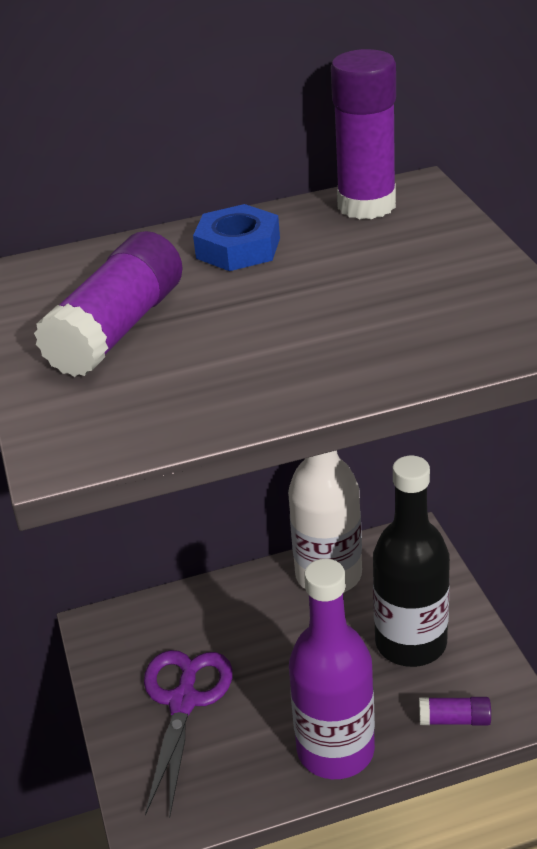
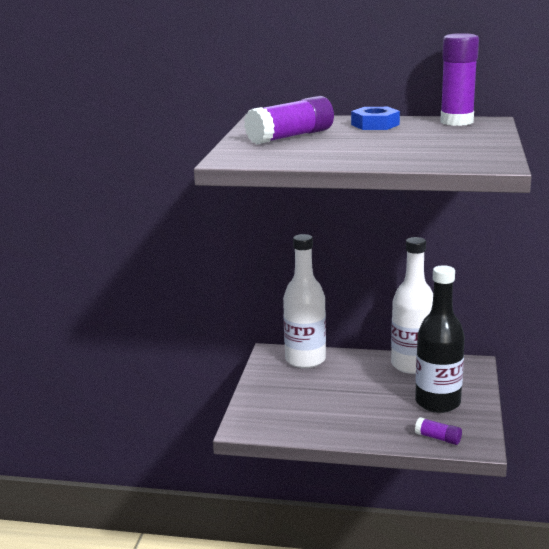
camera: 25 degrees right, 15 degrees down
(161, 624) = (305, 360): none -> white bottle
(184, 701) = (294, 390): purple scissors -> none
(335, 750) = (360, 430): purple bottle -> none

